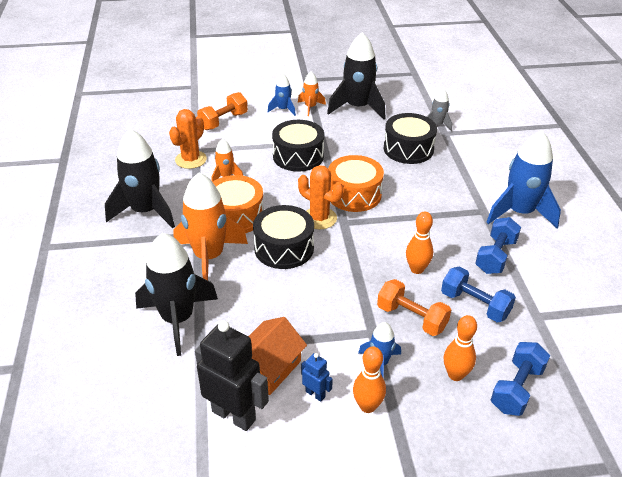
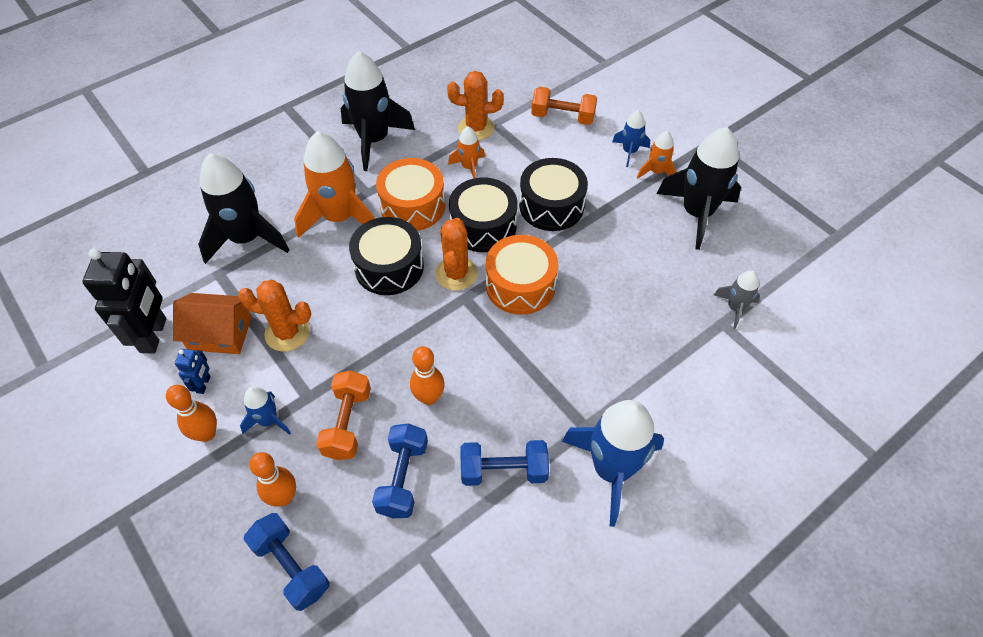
camera: 60 degrees right, 15 degrees up
(302, 325) = (287, 333): none -> orange cactus
(408, 149) = (652, 299): black drum -> black drum (483, 226)
(517, 388) = (291, 567): blue dumbbell -> blue dumbbell turned 45 degrees clockwise

